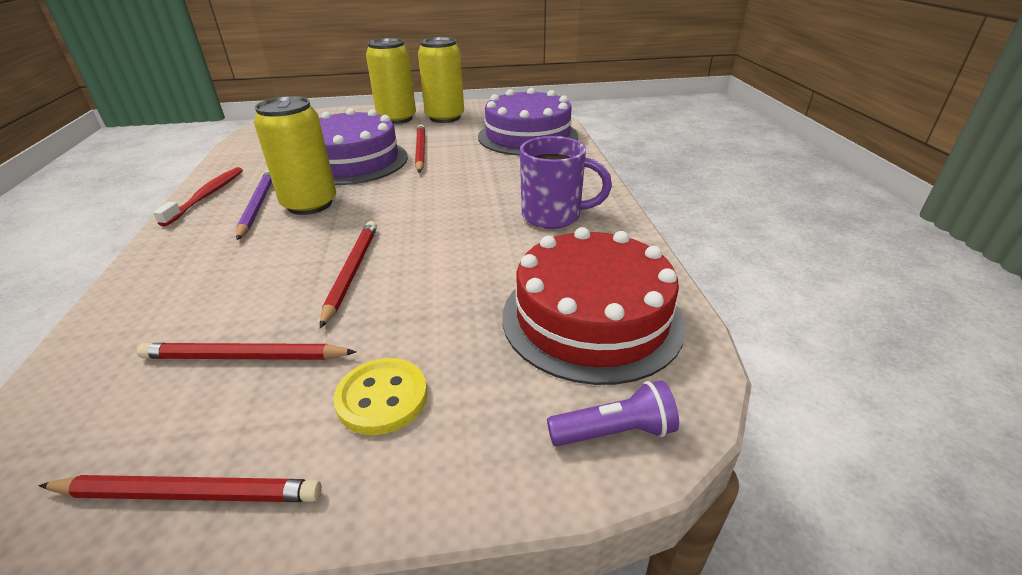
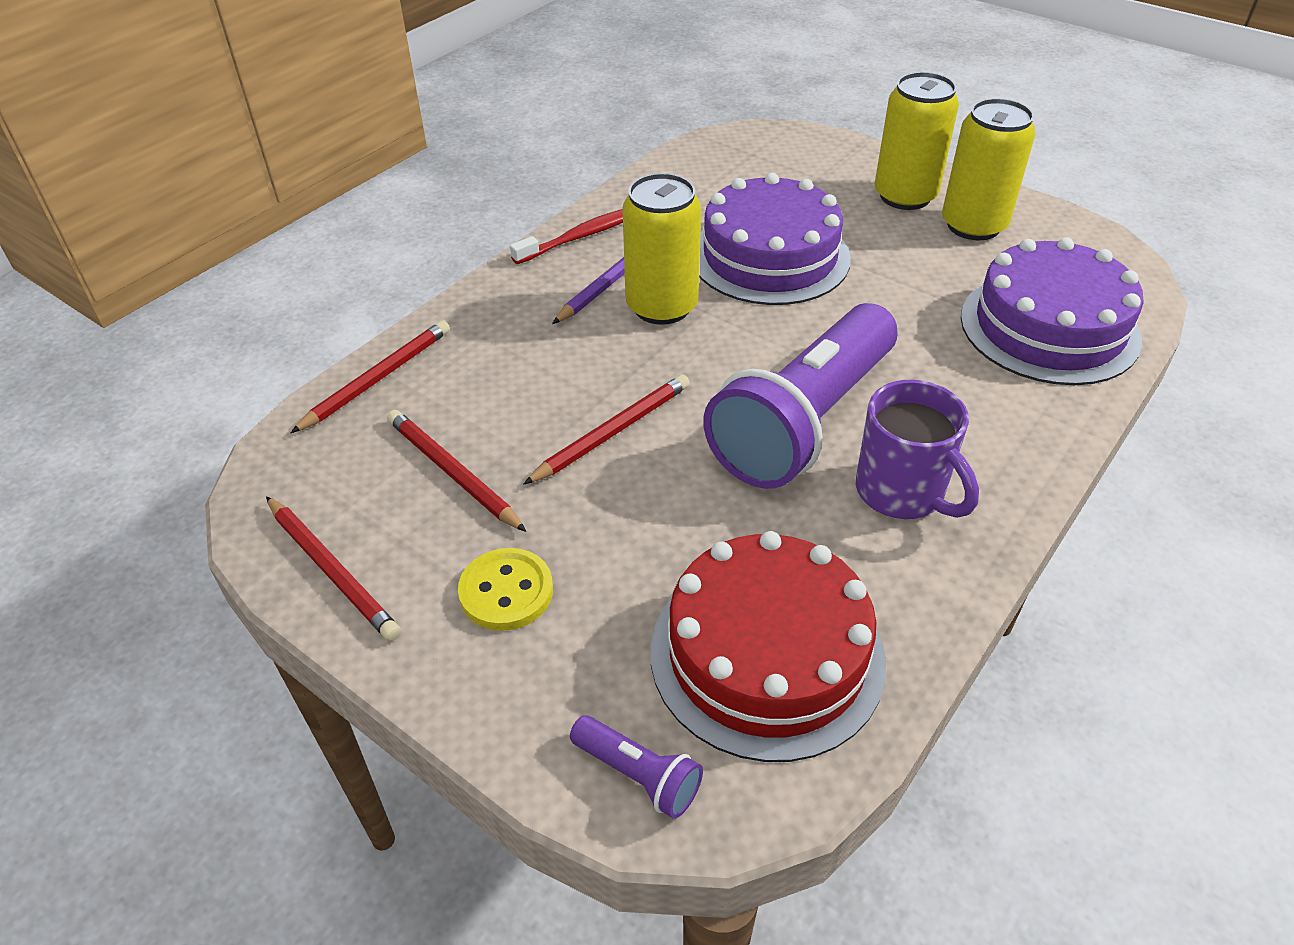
camera: 45 degrees right, 10 degrees up
(420, 151) = (868, 280): red pencil -> red pencil (377, 379)
(464, 213) = (803, 422): none -> purple flashlight

